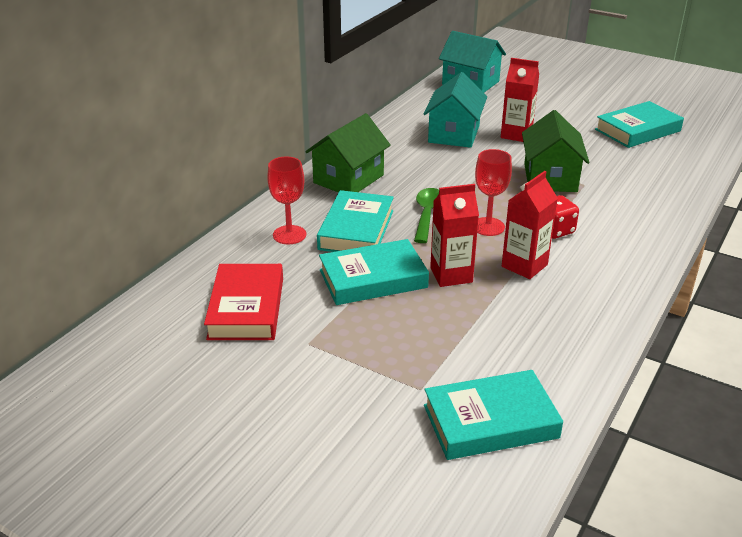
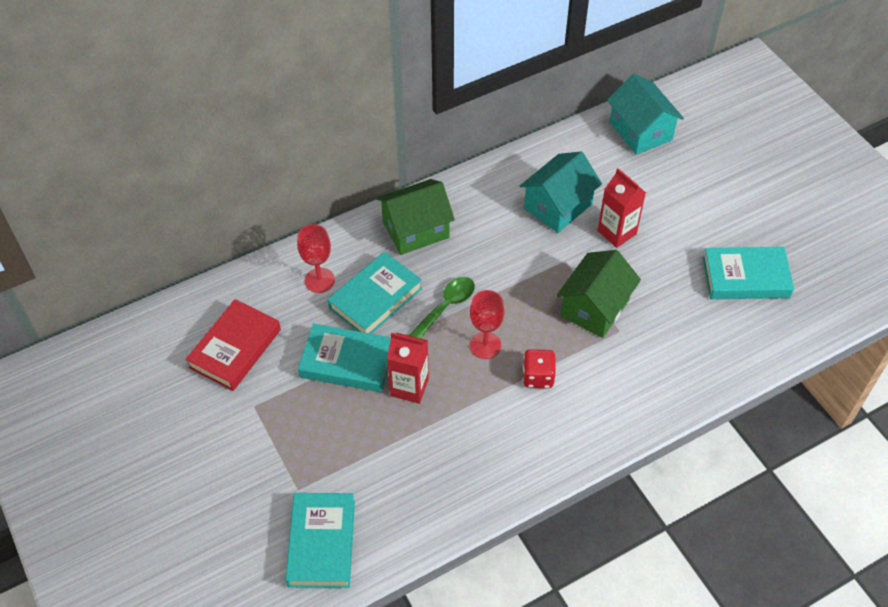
camera: 30 degrees right, 20 degrees up
(490, 421) = (322, 543): turquoise book -> turquoise book turned 75 degrees clockwise
(524, 265) = (476, 405): red carton -> none

